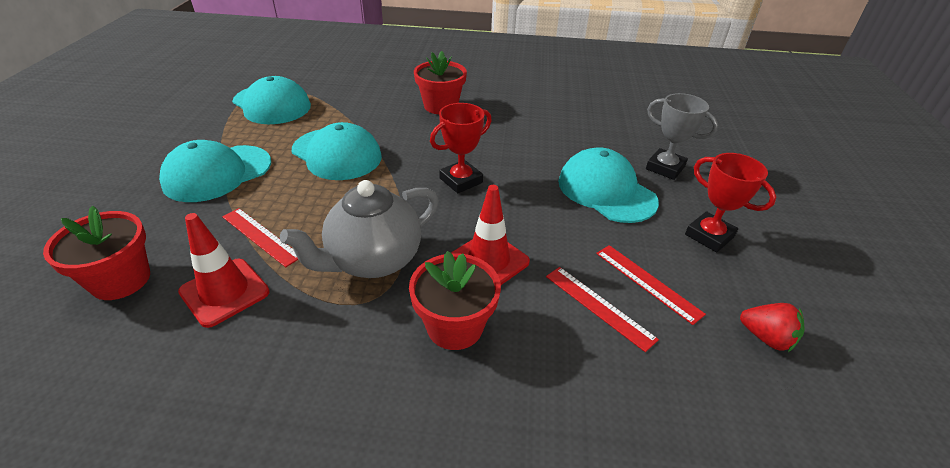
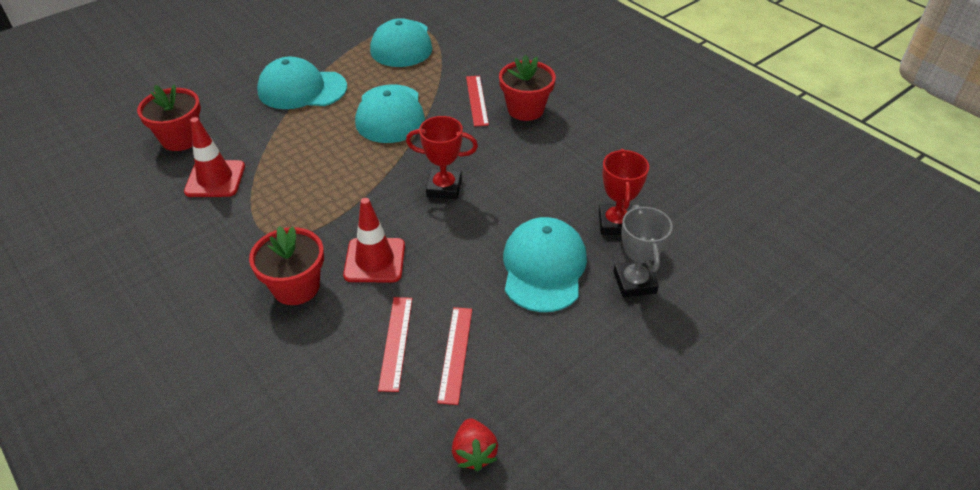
camera: 45 degrees right, 5 degrees up
(261, 236) = (272, 153): red ruler -> red ruler (477, 100)
(373, 260) = (309, 212): grey teapot -> none
(709, 236) = (566, 360): red trophy -> red trophy (615, 223)

